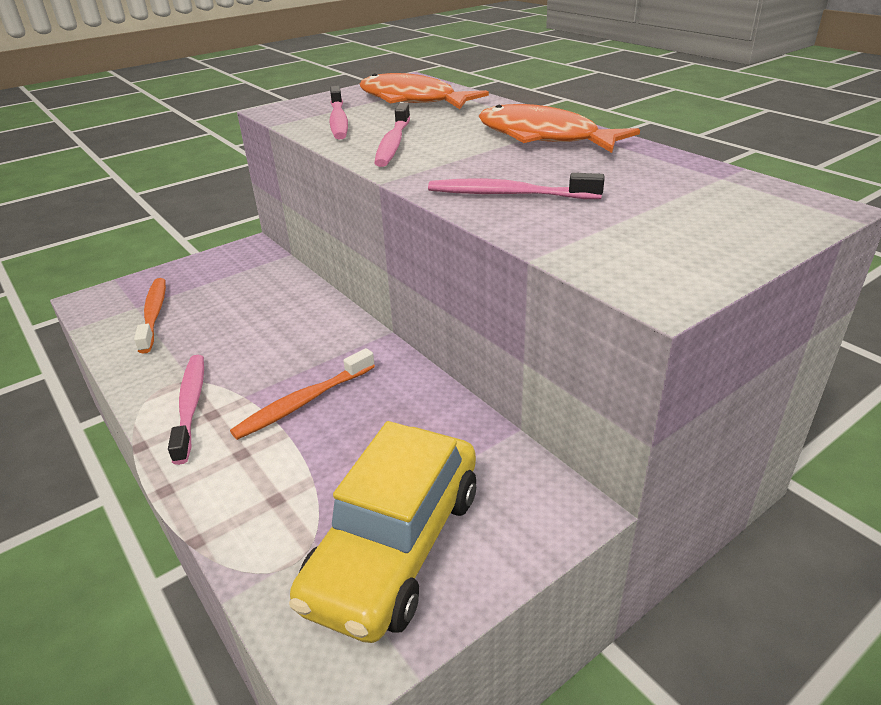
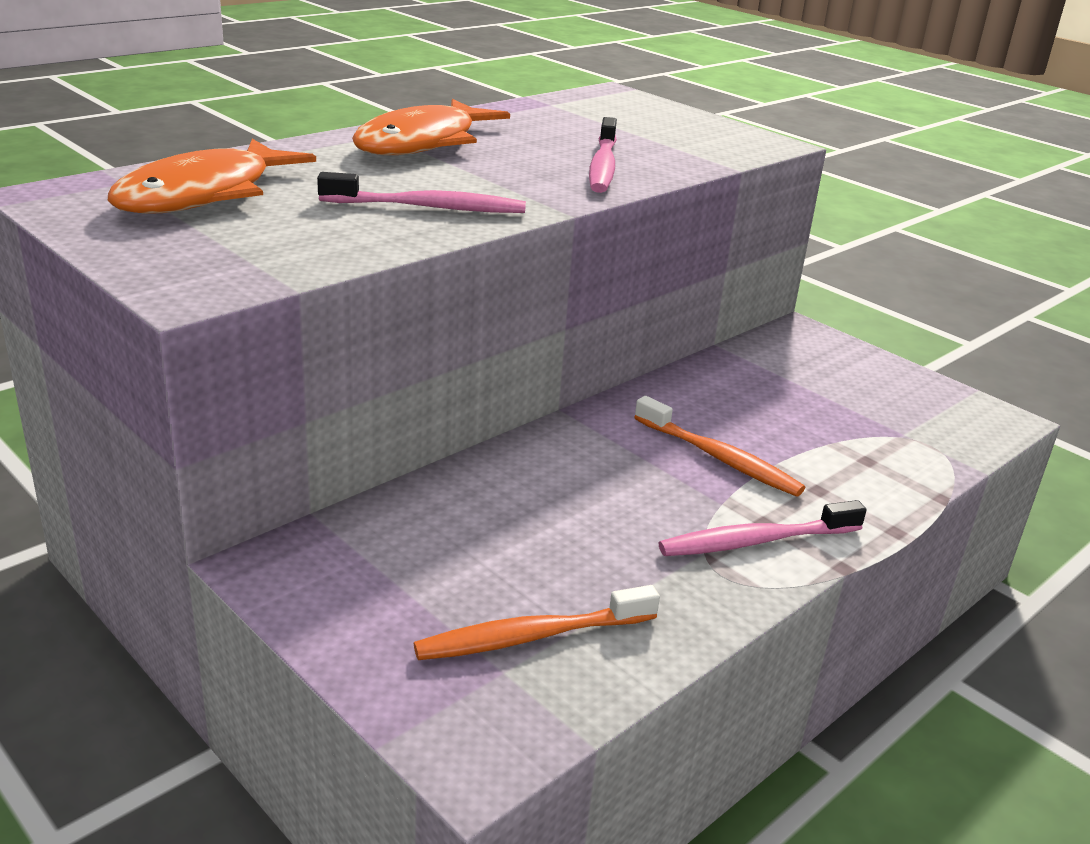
camera: 100 degrees left, 5 degrees down
(338, 121) = (299, 240): pink toothbrush -> none
(395, 546) = (882, 398): yellow car -> none

